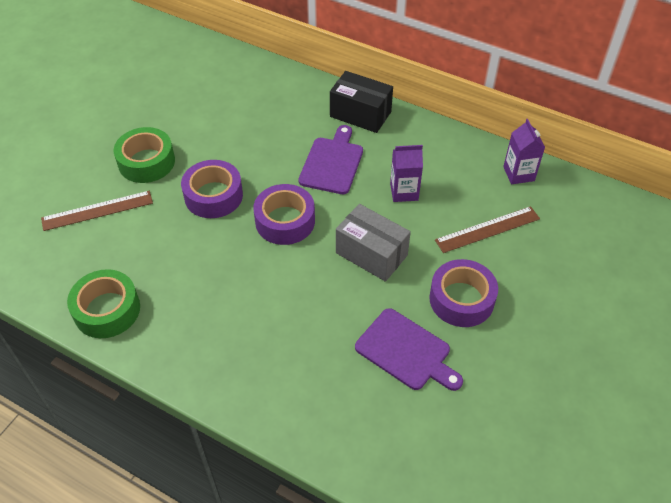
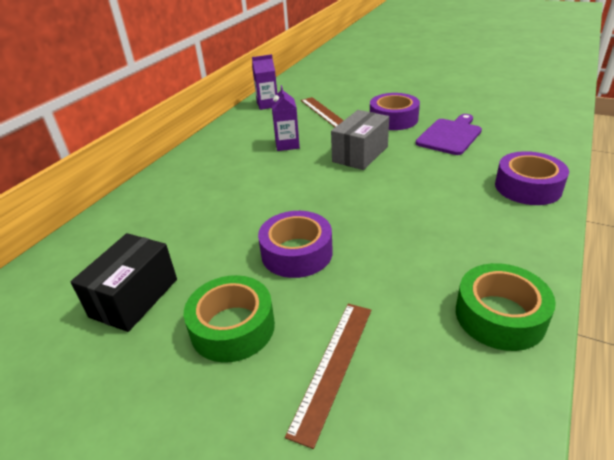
camera: 90 degrees left, 15 degrees down
(97, 210) = (332, 366): brown ruler -> brown ruler turned 45 degrees clockwise
(285, 221) = (329, 200): purple tape -> purple tape (528, 187)
(332, 163) = (249, 181): purple cutting board -> none
(360, 114) = (181, 171): black box -> black box (134, 298)

